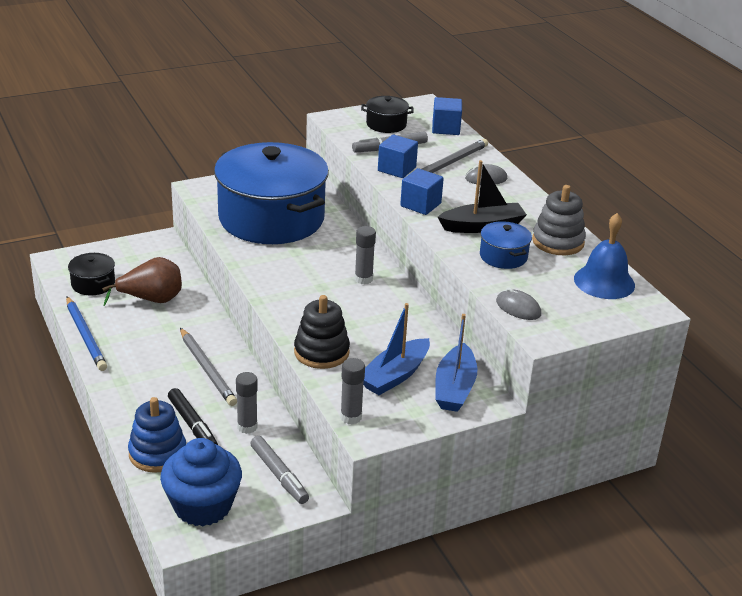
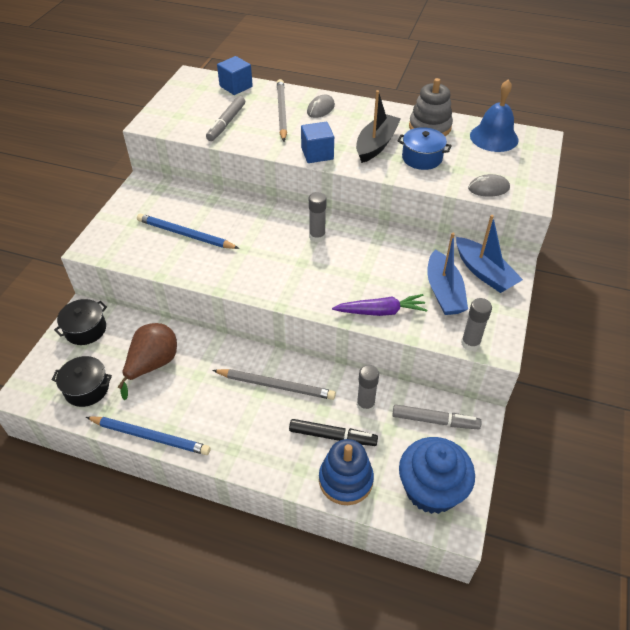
camera: 45 degrees left, 15 degrees up
(271, 218) = (186, 234): blue pot -> blue pencil
(321, 352) = (380, 311): black stacking toy -> purple carrot
(386, 124) = (193, 106): black pot -> black pot (85, 329)
(396, 169) = (258, 136): blue cube -> none

